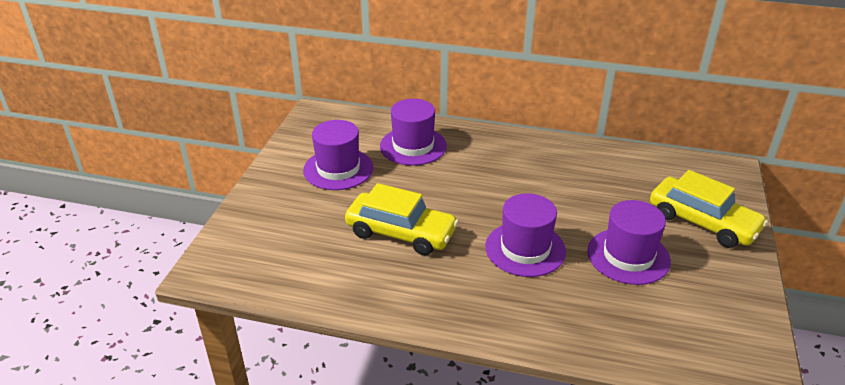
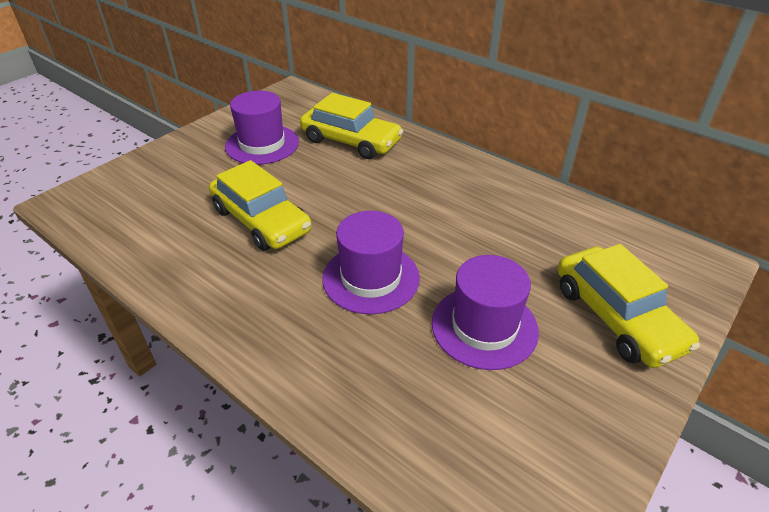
camera: 25 degrees right, 5 degrees up
(413, 146) = (351, 141): purple hat -> yellow car

